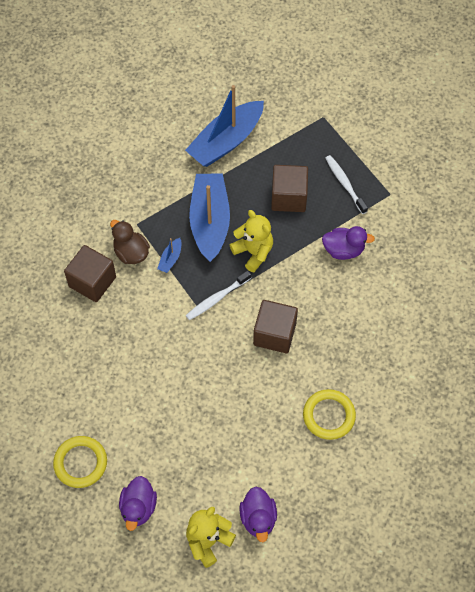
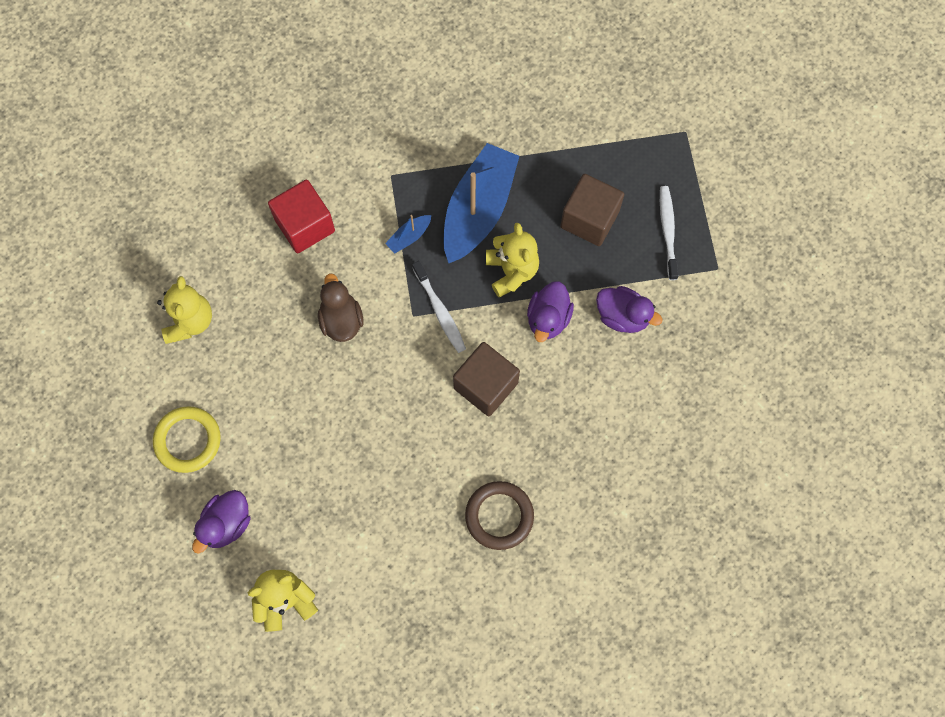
camera: 25 degrees right, 10 degrees up
(40, 381) = (189, 321): none -> yellow teddy bear
(92, 282) = (305, 225): brown cube -> red cube
(131, 253) = (367, 209): brown duck -> brown duck (341, 320)
(217, 298) = (440, 310): white toothbrush -> white toothbrush turned 105 degrees counterclockwise
(226, 141) = (549, 114): blue boat -> none
(258, 518) = (355, 601): purple duck -> purple duck (548, 319)
(329, 416) = (499, 516): yellow ring -> brown ring

